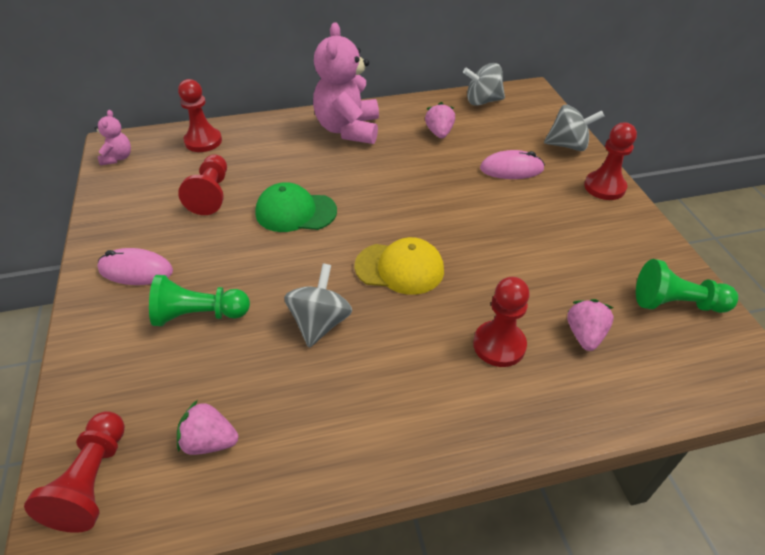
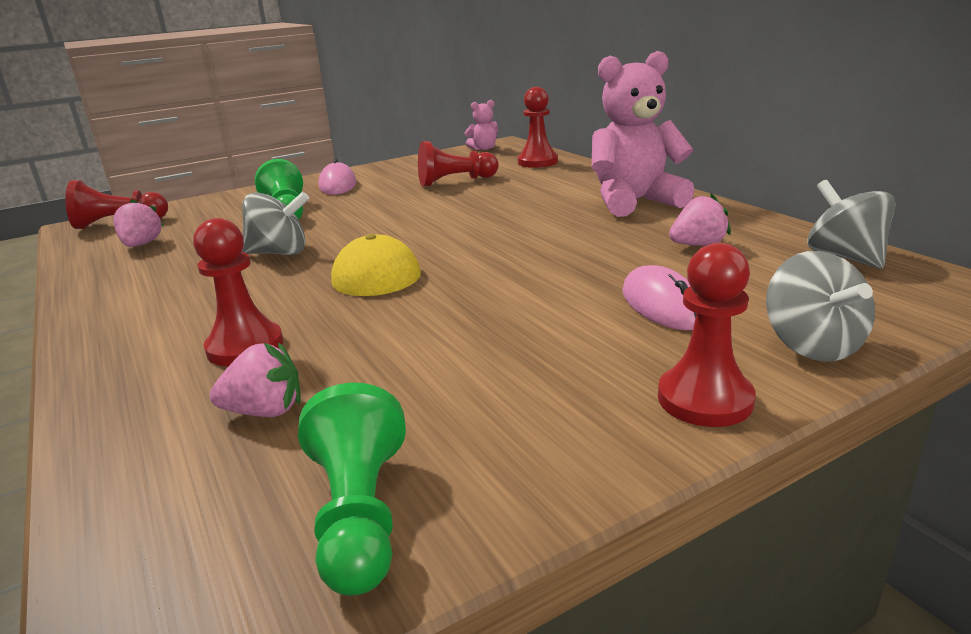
camera: 75 degrees right, 20 degrees down
(295, 212) = (450, 212): green cap -> none

